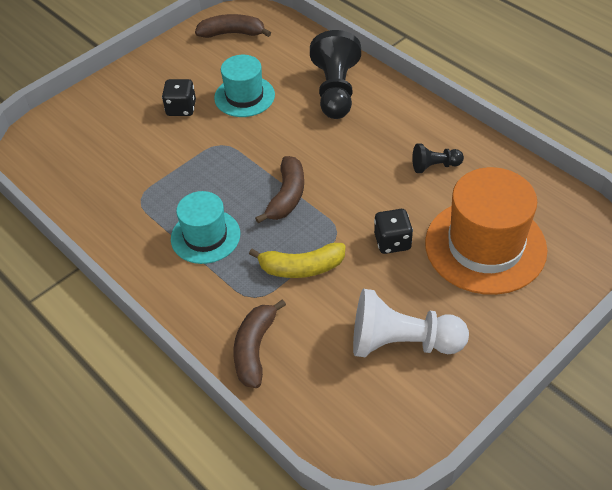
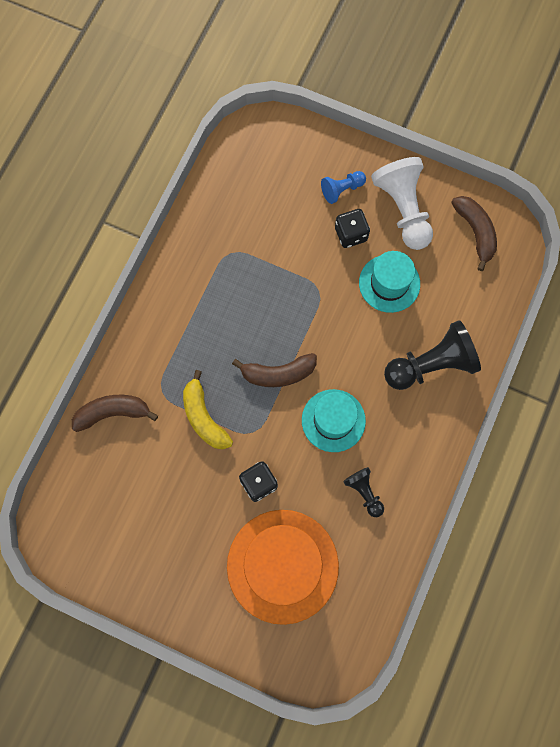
camera: 65 degrees right, 25 degrees up
(134, 103) = (342, 190): none -> blue pawn
(205, 236) = (209, 325): turquoise hat -> turquoise hat (333, 420)
(402, 343) = (156, 525): white pawn -> white pawn (403, 209)

